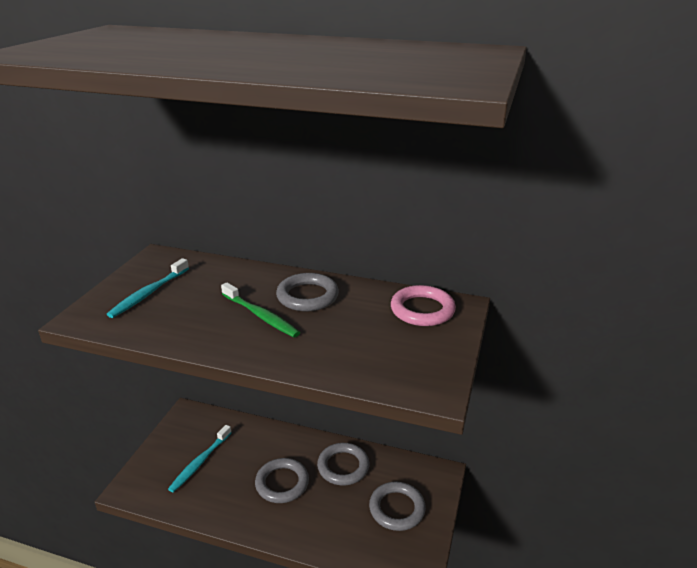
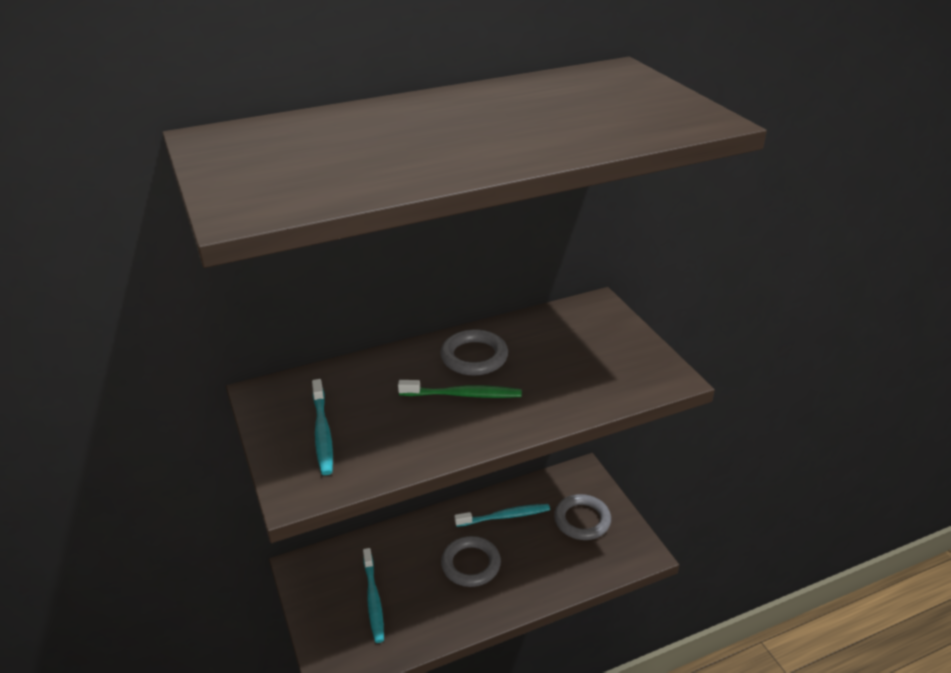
camera: 40 degrees left, 5 degrees up
(343, 466) = (505, 516): grey ring -> turquoise toothbrush
(422, 310) = (578, 321): pink ring -> none

